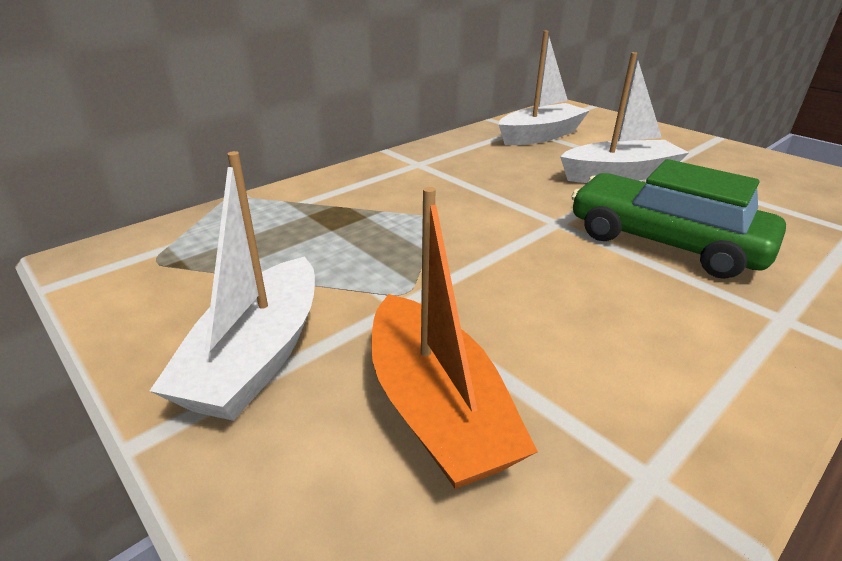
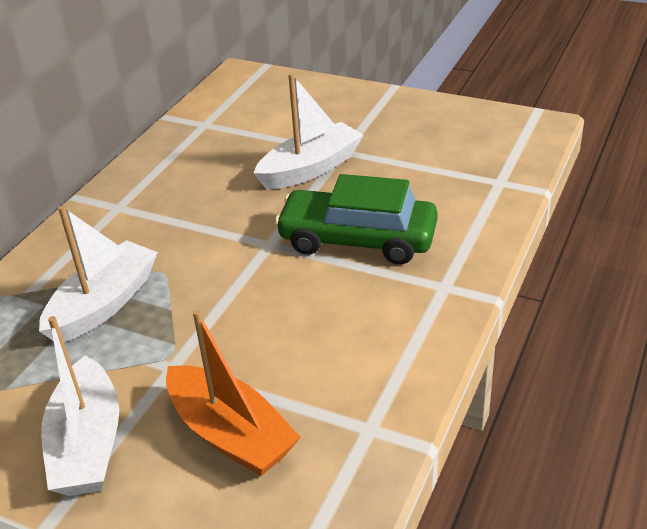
camera: 20 degrees left, 5 degrees up
(540, 136) = (225, 131): white boat -> white boat (104, 304)

